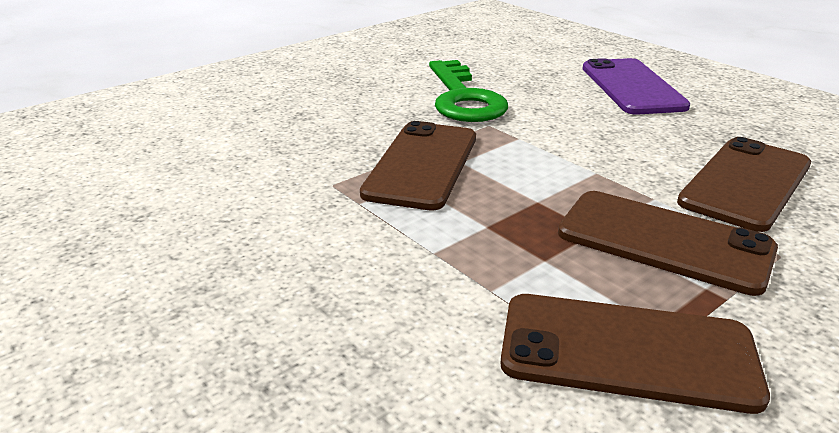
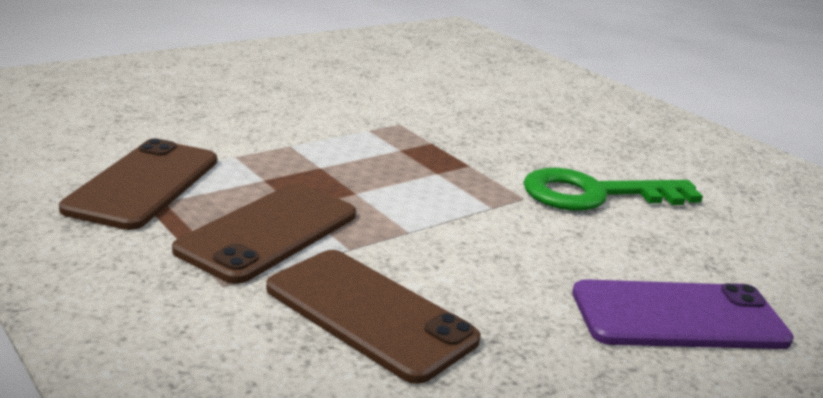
camera: 90 degrees right, 5 degrees down
(422, 165) = (430, 156): brown phone -> none

